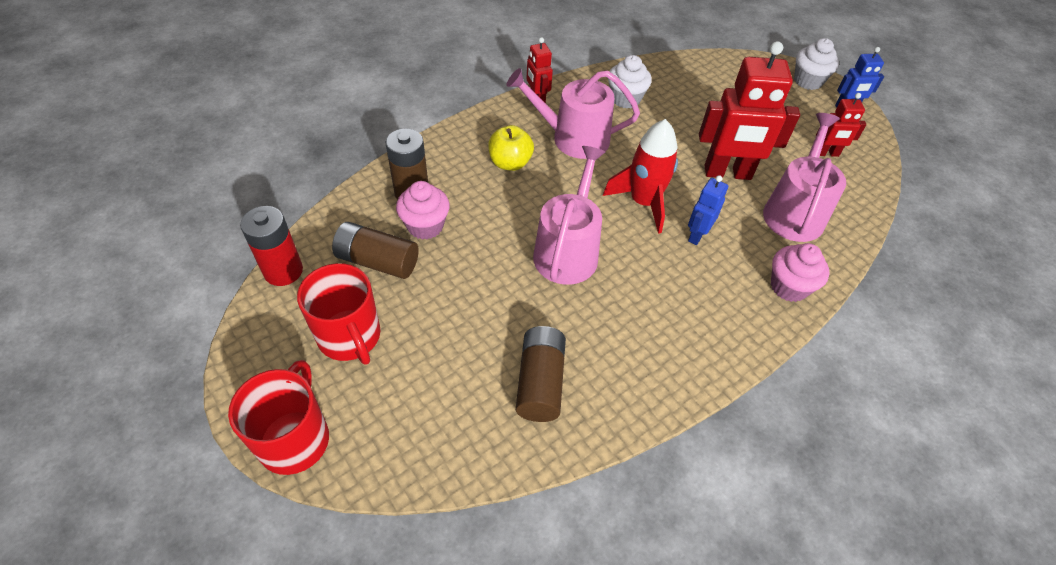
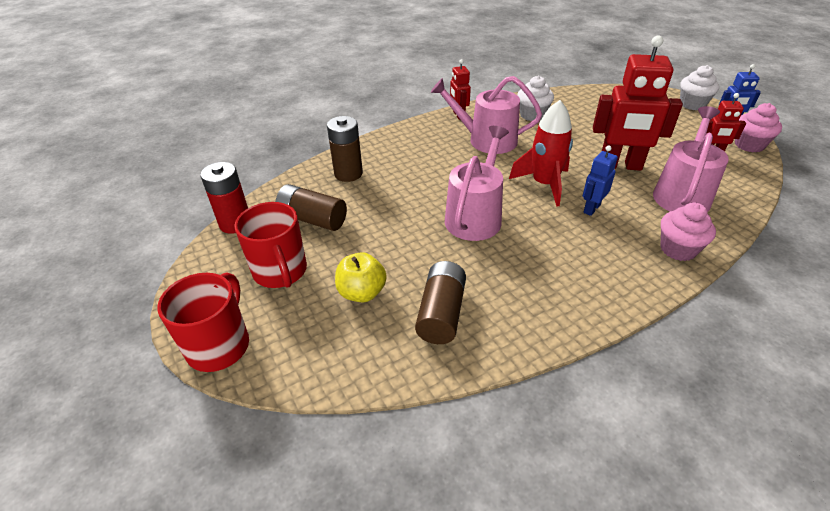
camera: 10 degrees right, 10 degrees down
(425, 226) = (356, 196): pink cupcake -> pink cupcake (749, 145)
(510, 163) = (432, 155): yellow apple -> yellow apple (362, 292)

